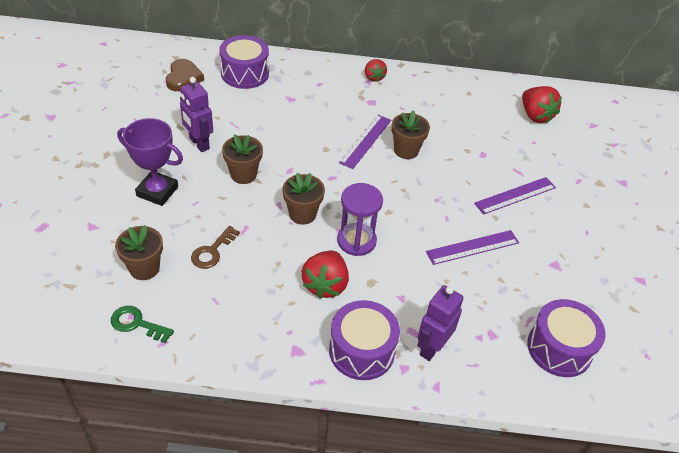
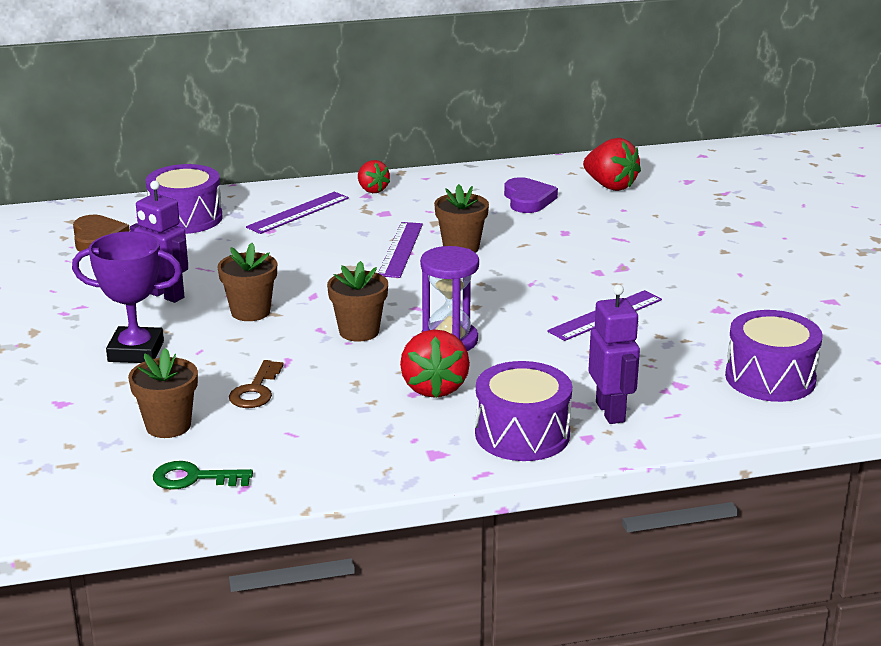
camera: 15 degrees left, 20 degrees down
(431, 347) = (611, 412): purple robot -> purple robot turned 150 degrees clockwise
(472, 114) = (528, 200): none -> purple heart
(515, 195) = (630, 260): purple ruler -> purple ruler (298, 213)

